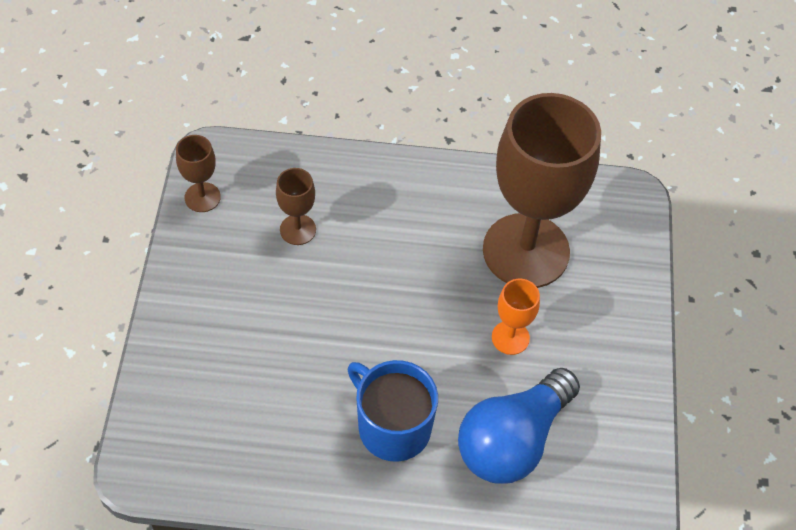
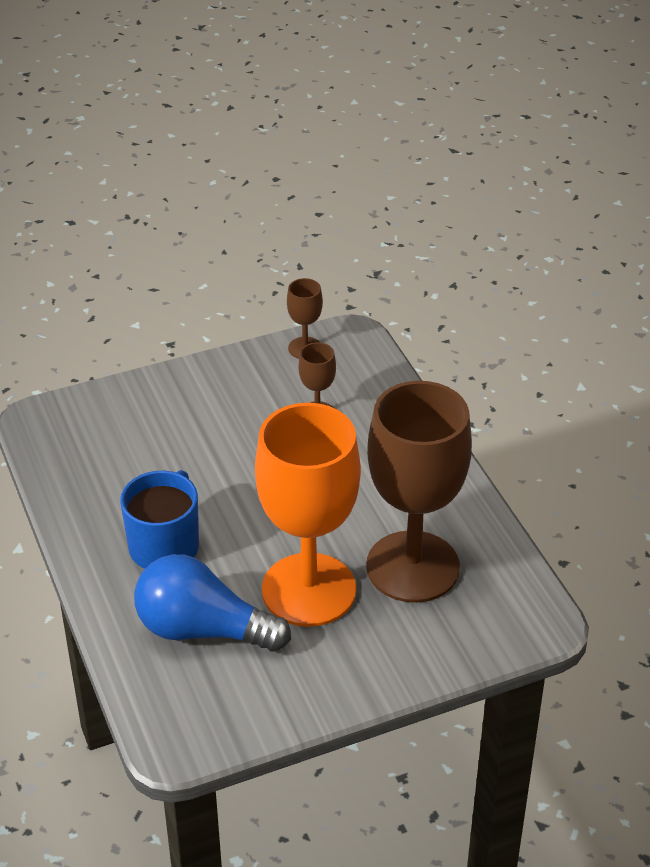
camera: 65 degrees right, 15 degrees down
(510, 337) = (309, 590): orange goblet -> orange goblet, size x2.39

